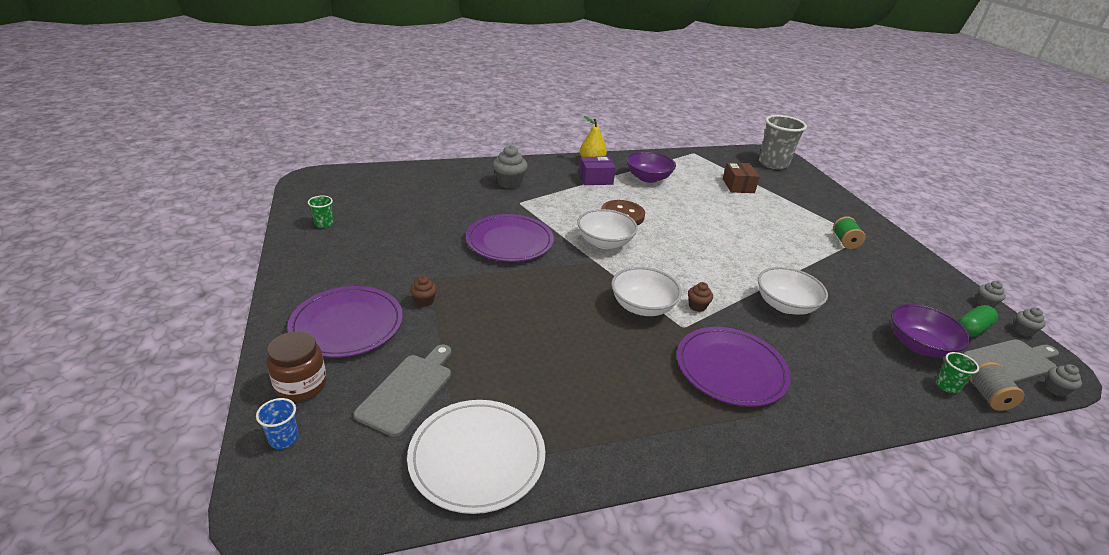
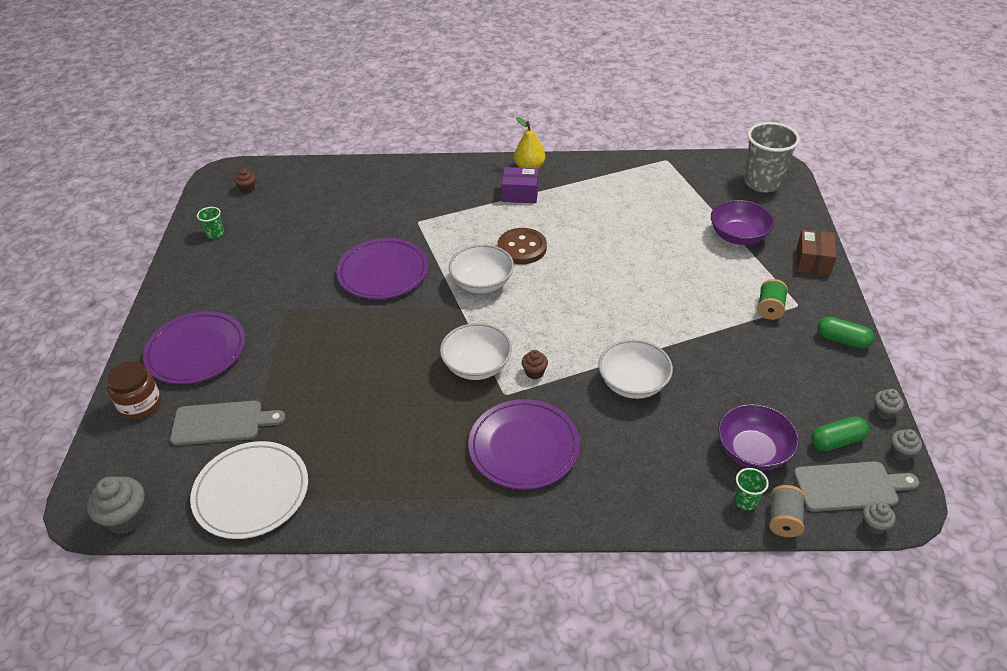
camera: 20 degrees right, 10 degrees up
(284, 438) = (113, 450): blue cup -> none
(408, 390) = (222, 423): grey cutting board -> grey cutting board turned 45 degrees clockwise
(424, 301) = (271, 334): brown cupcake -> brown cupcake (247, 189)
(509, 183) = (420, 193): grey cupcake -> grey cupcake (126, 518)
(648, 178) = (583, 196): purple bowl -> purple bowl (738, 236)
(738, 186) = (690, 215): brown box -> brown box (813, 261)
(913, 258) = (842, 340): none -> green capsule

